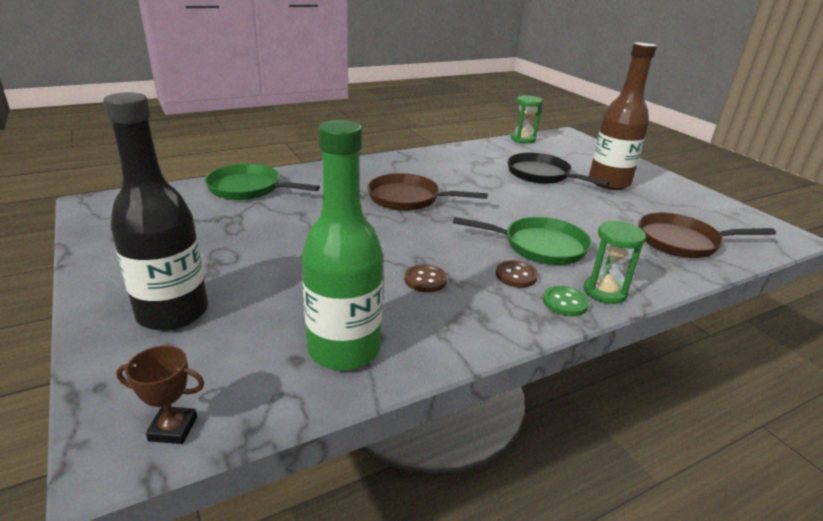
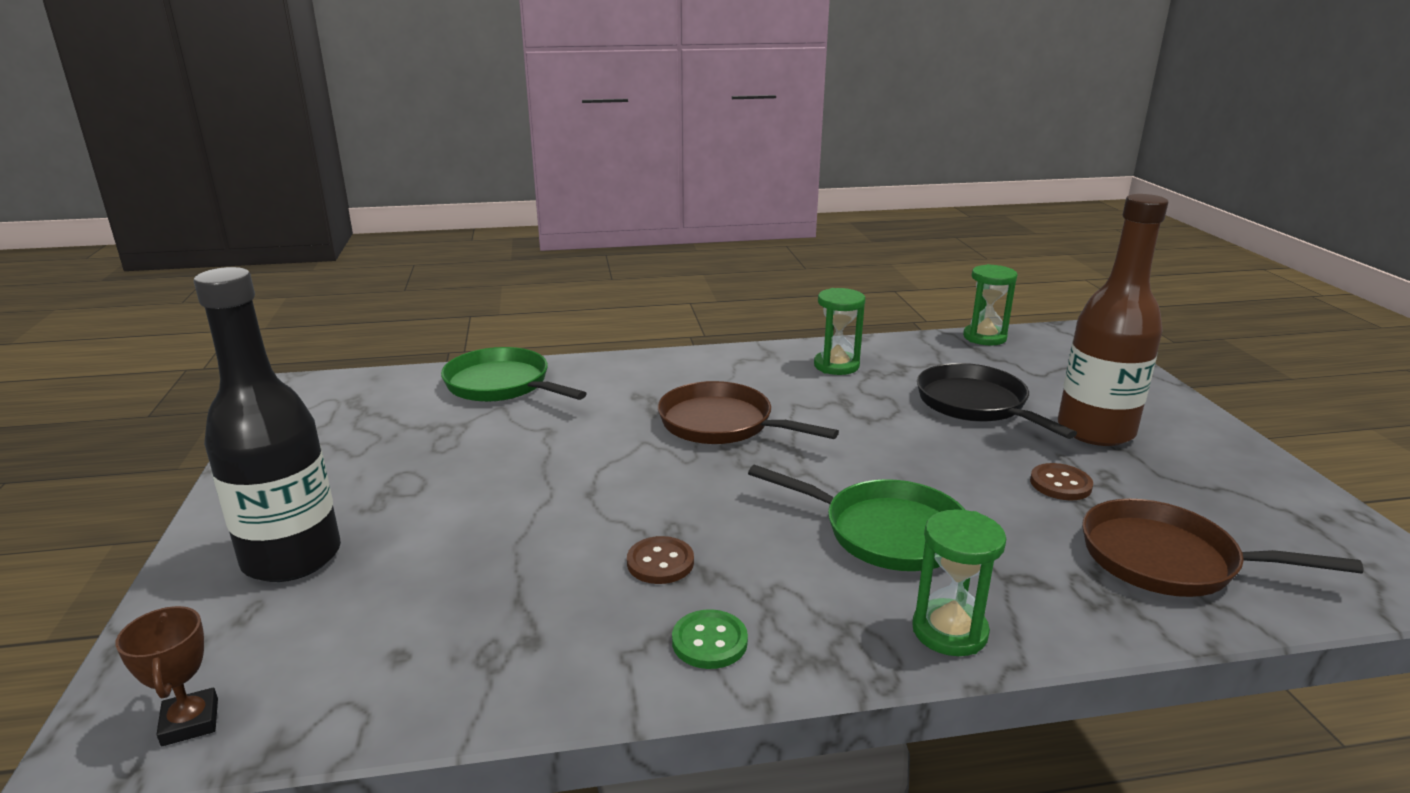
camera: 20 degrees right, 5 degrees down
(173, 429) = (190, 722): brown trophy -> brown trophy turned 45 degrees clockwise
(344, 349) = (471, 653): green bottle -> none
(452, 160) = (836, 366): none -> green hourglass
(516, 275) = (811, 577): brown button -> brown button (1060, 484)
(565, 302) = (864, 638): green button -> green button (709, 641)

